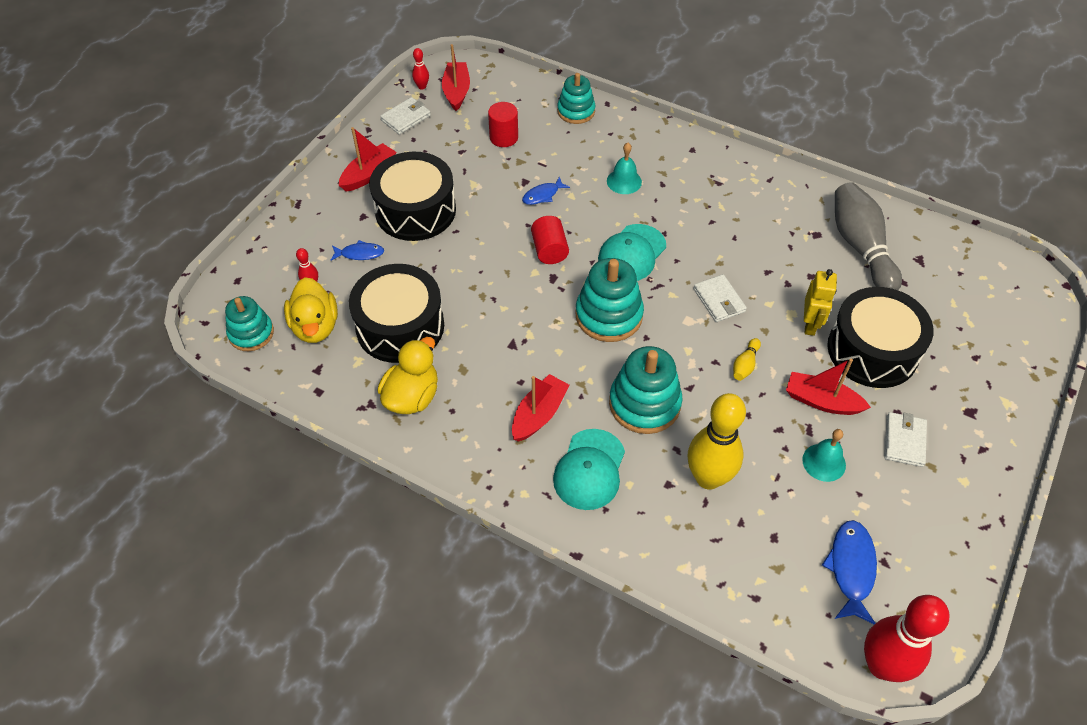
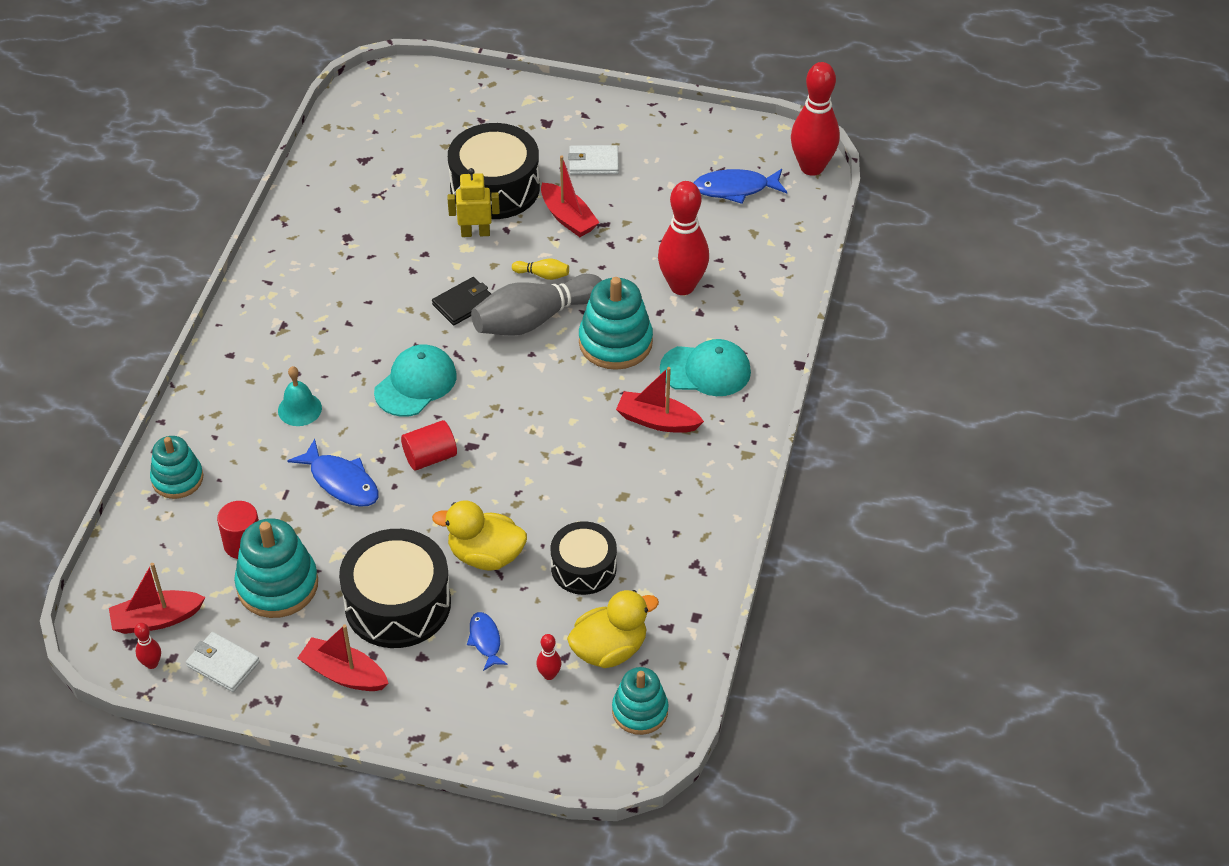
camera: 105 degrees left, 5 degrees down
(400, 326) = (583, 567): black drum -> black drum, size x0.63
(412, 396) = (673, 530): yellow duck -> yellow duck (485, 555)
(542, 195) = (341, 481): blue fish -> blue fish, size x1.63
(609, 315) = (511, 388): turquoise stacking toy -> turquoise stacking toy (277, 585)
(632, 253) = (416, 383): turquoise cap -> turquoise cap turned 75 degrees counterclockwise
(708, 478) = (682, 286): yellow bowling pin -> red bowling pin
(719, 300) = (464, 303): white wallet -> black wallet
(821, 401) = (568, 218): red boat -> red boat turned 45 degrees counterclockwise
(824, 462) = (636, 212): turquoise bell -> none
(860, 247) = (357, 203): grey bowling pin -> grey bowling pin (534, 319)

